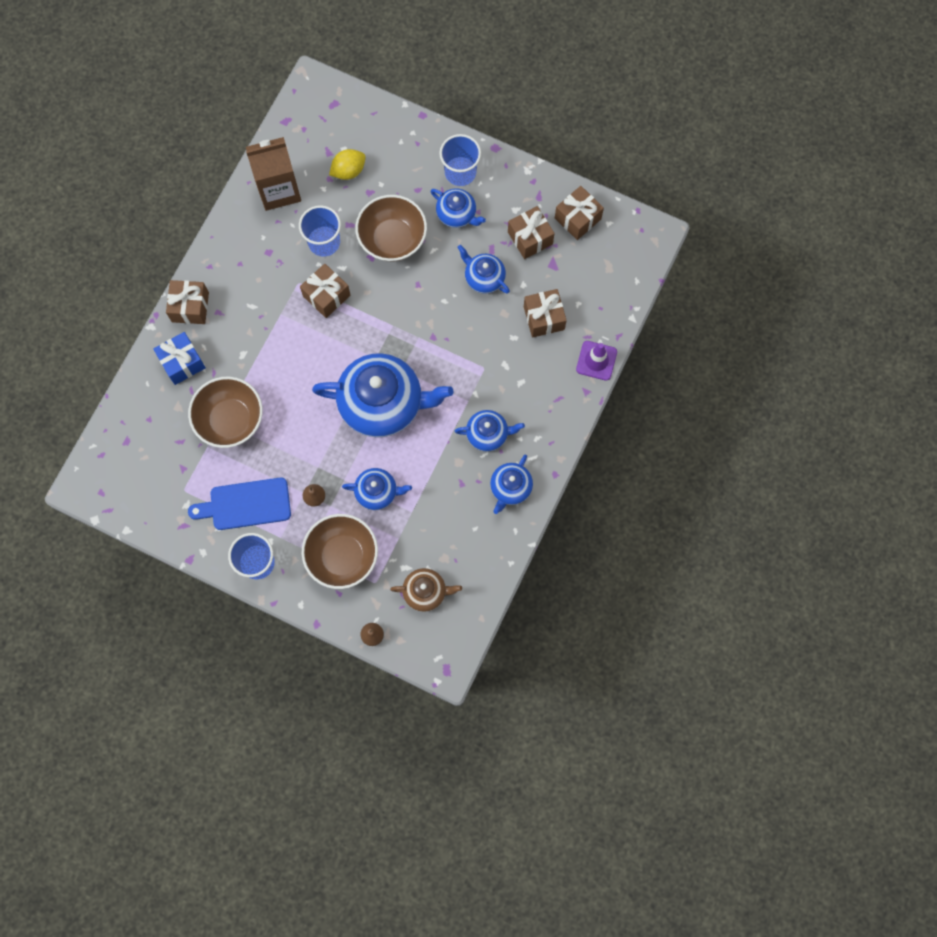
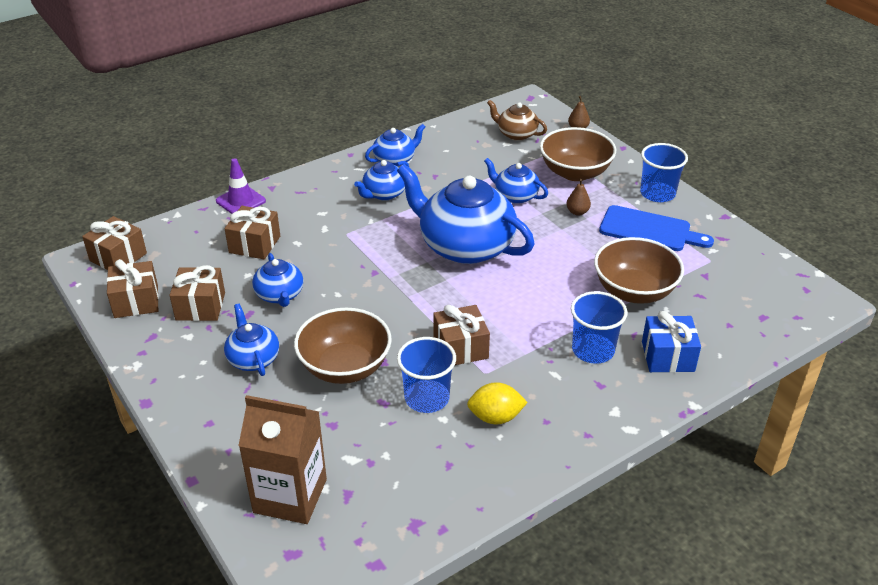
camera: 150 degrees left, 35 degrees down
(190, 307) = (633, 403): brown gift -> brown gift (118, 257)
(279, 190) = (444, 479): brown carton -> brown carton (290, 496)
(348, 171) = (339, 459): yellow lemon -> yellow lemon (495, 417)
(460, 172) = (209, 396): blue cup -> blue cup (593, 350)
(488, 434) = (384, 194): blue teapot -> blue teapot turned 75 degrees counterclockwise

